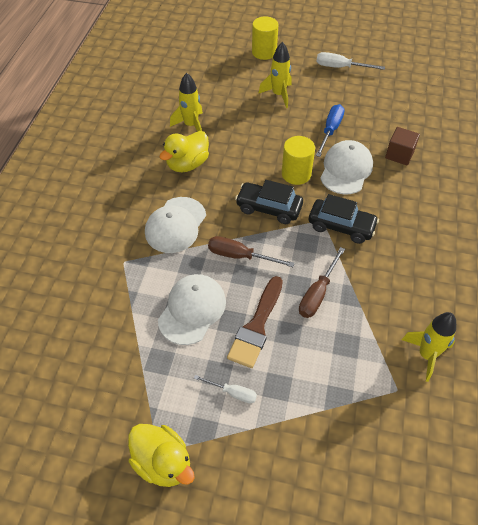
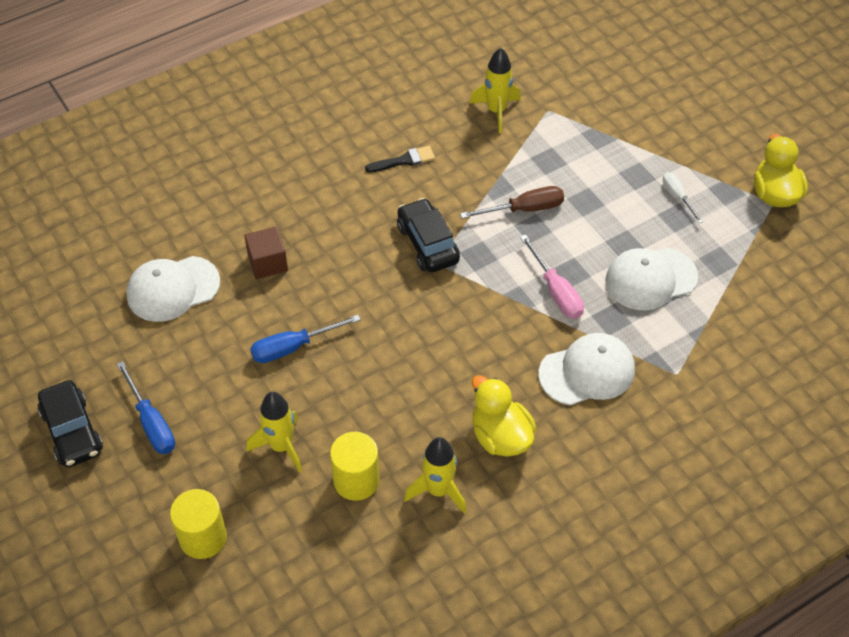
camera: 135 degrees left, 0 degrees up
(187, 164) = (500, 436): yellow duck -> yellow duck turned 120 degrees counterclockwise
(240, 256) = (556, 291): brown screwdriver -> pink screwdriver
(256, 326) = (607, 225): brown brush -> none
(269, 208) = (473, 314): black car -> black car (72, 431)
(296, 174) = (399, 328): yellow cylinder -> yellow cylinder (356, 480)
(340, 67) = (151, 423): white screwdriver -> blue screwdriver
(346, 170) = (343, 291): white cap -> white cap (173, 289)
(424, 265) = (404, 160): none -> black brush

